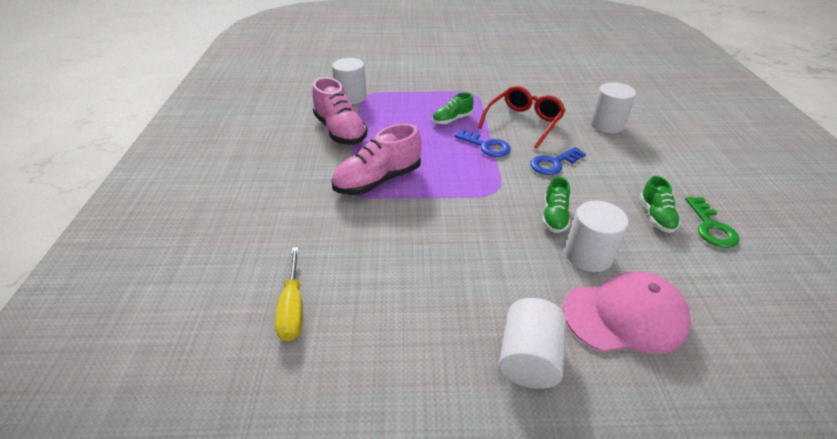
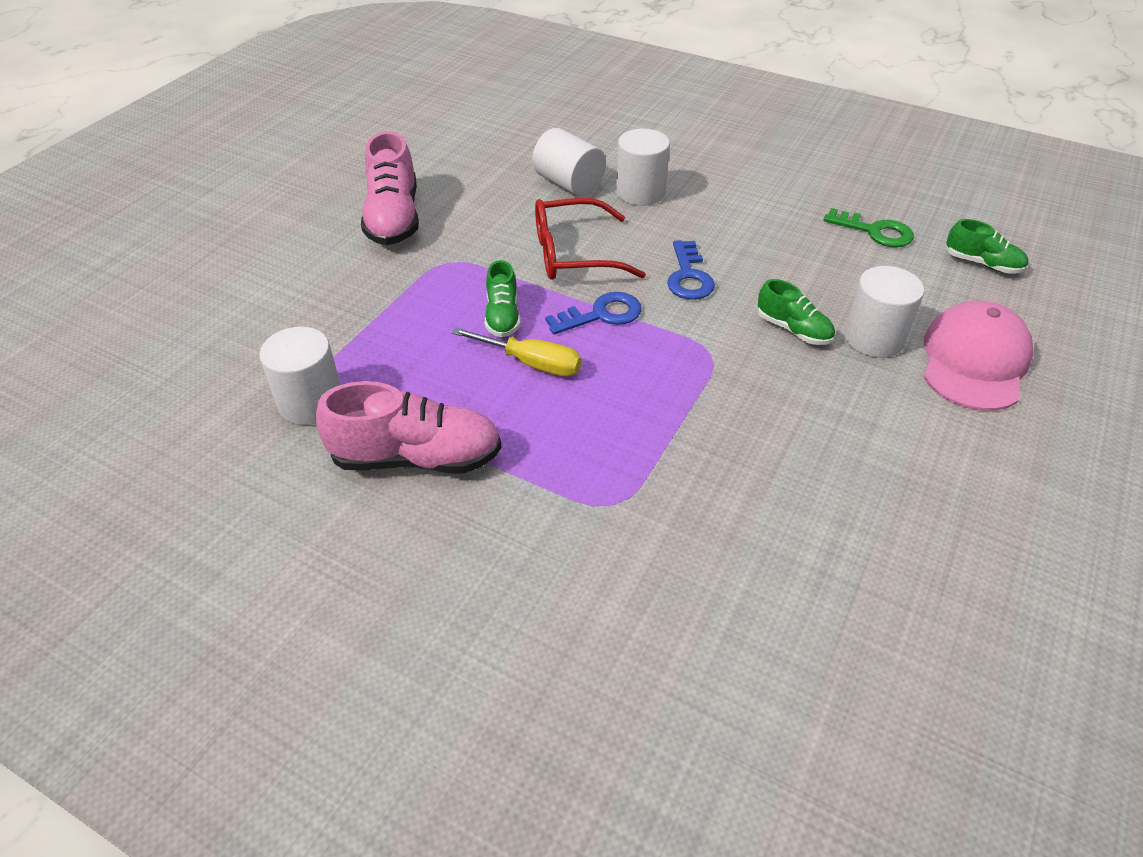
camera: 60 degrees left, 5 degrees up
(293, 308) = (838, 665): yellow screwdriver -> yellow screwdriver (531, 363)
(378, 180) = (601, 463): pink shoe -> pink shoe (393, 218)
(523, 122) = (574, 254): red glasses -> red glasses turned 75 degrees counterclockwise
(528, 358) = (1006, 462): white cylinder -> white cylinder (569, 184)
(656, 216) = (837, 256): green shoe -> green shoe (982, 264)

